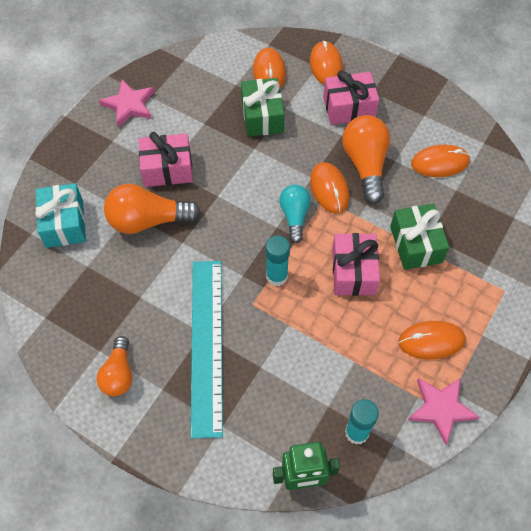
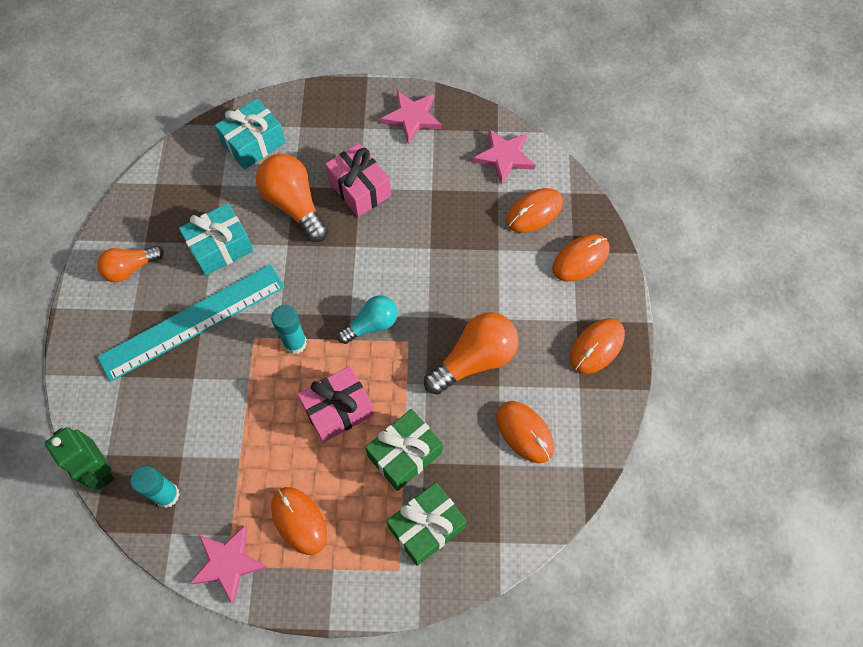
camera: 60 degrees right, 5 degrees up
(149, 293) = (220, 247): none -> turquoise gift
(209, 66) = (504, 157): none -> pink star
(262, 116) = (473, 235): green gift -> green gift (426, 527)
(329, 189) = (423, 340): orange mouse -> orange mouse (597, 347)
(349, 108) = (538, 308): pink gift -> none

